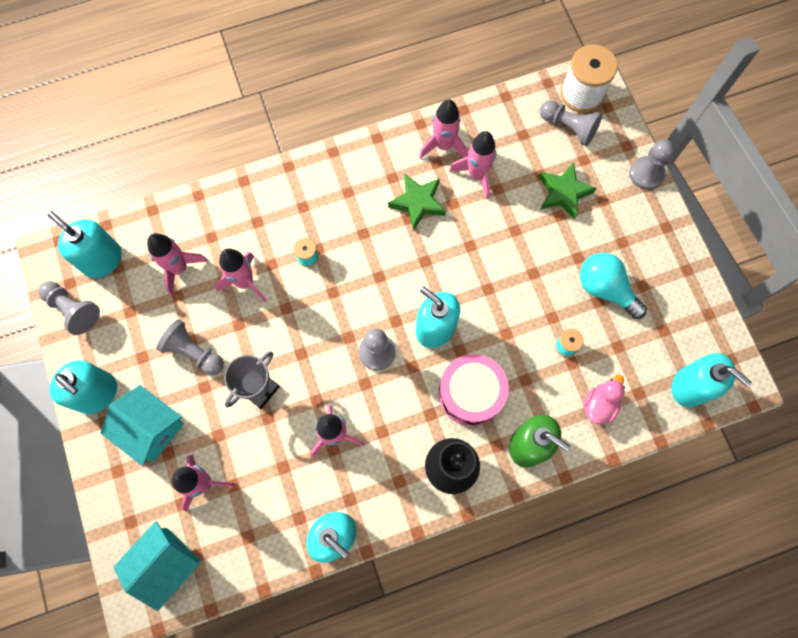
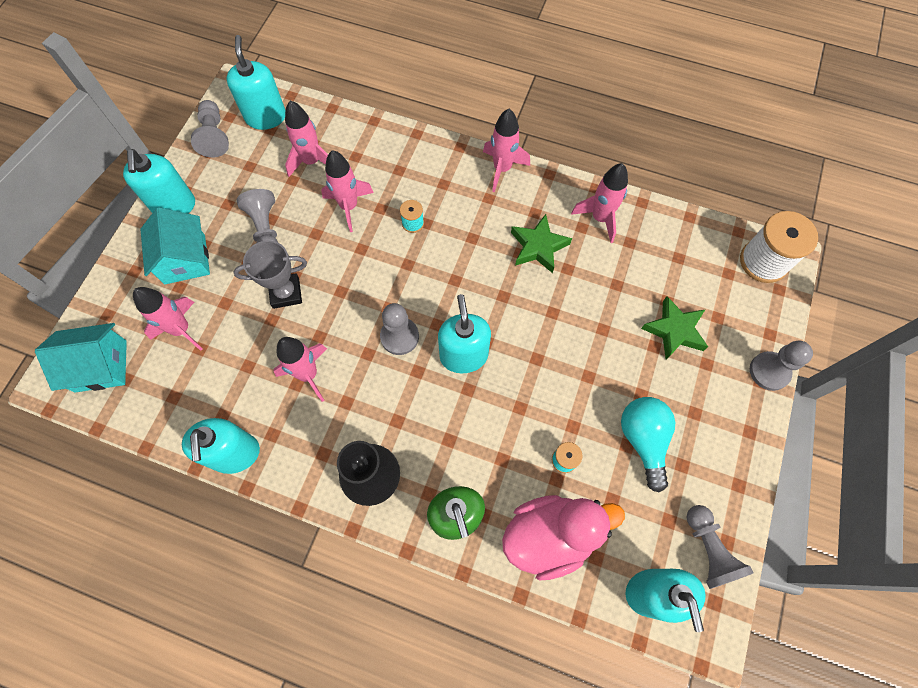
camera: 40 degrees right, 5 degrees down
(471, 393) = (445, 432): pink drum -> none
(476, 175) = (608, 260): pink rocket -> pink rocket (502, 169)
(569, 127) = (727, 281): grey pawn -> grey pawn (708, 550)
(599, 404) = (550, 536): pink duck -> pink duck, size x1.87

